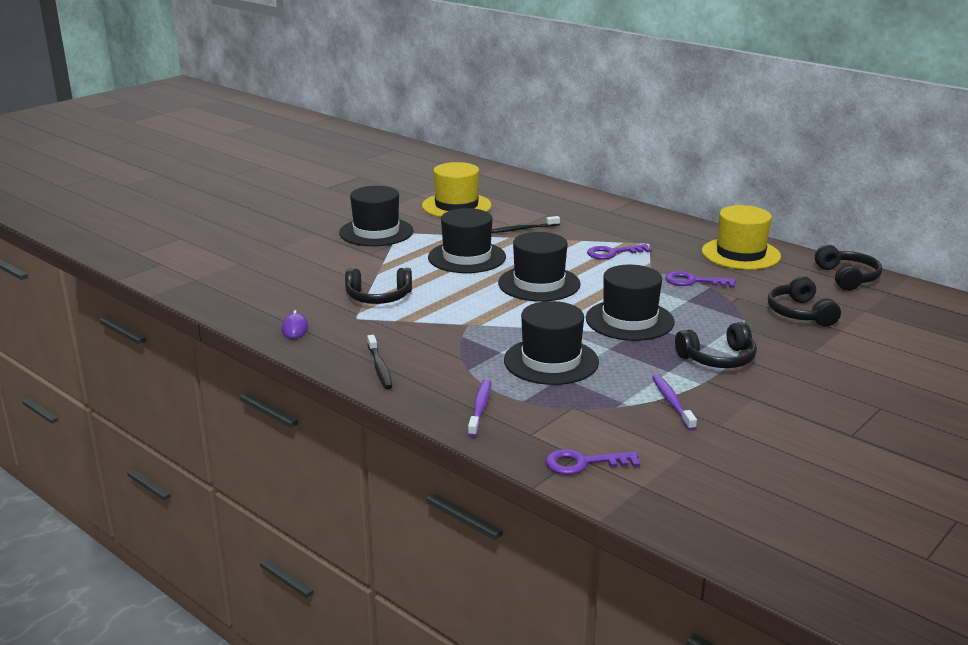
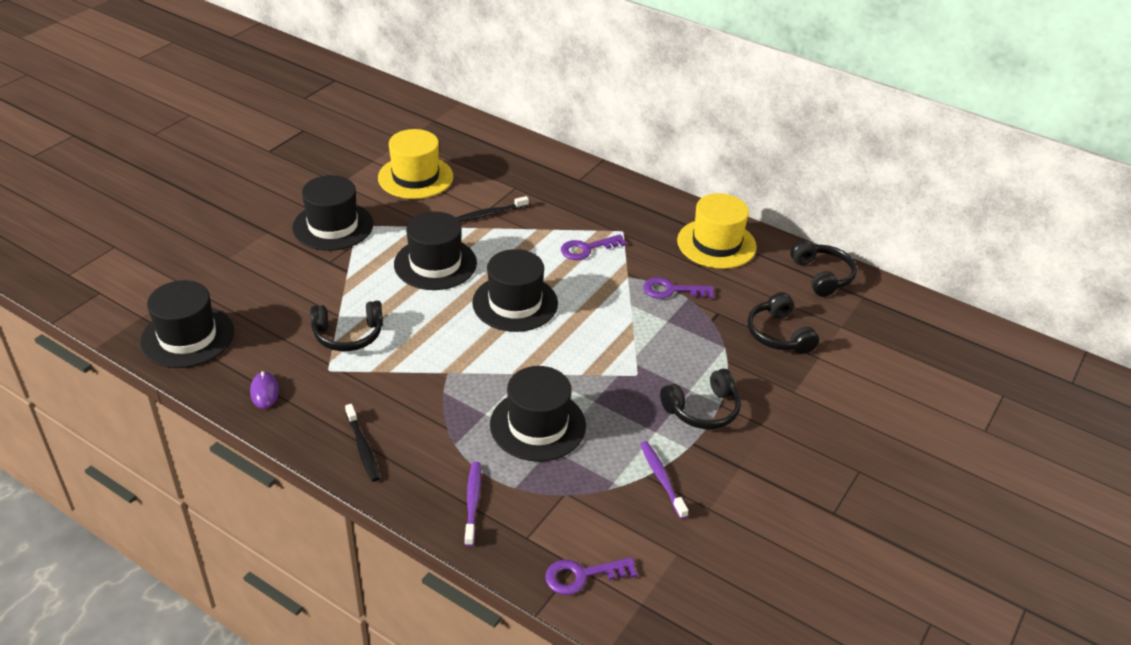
camera: 10 degrees left, 15 degrees up
(629, 320) = (612, 356): black hat -> black hat (187, 337)

